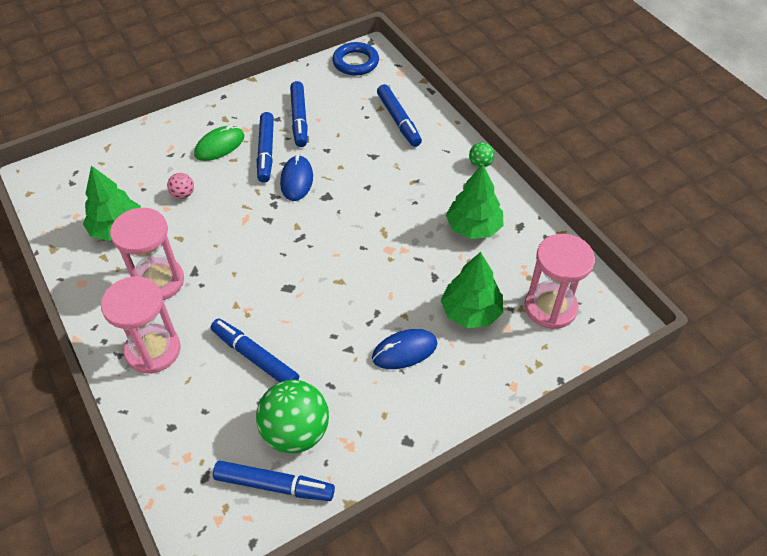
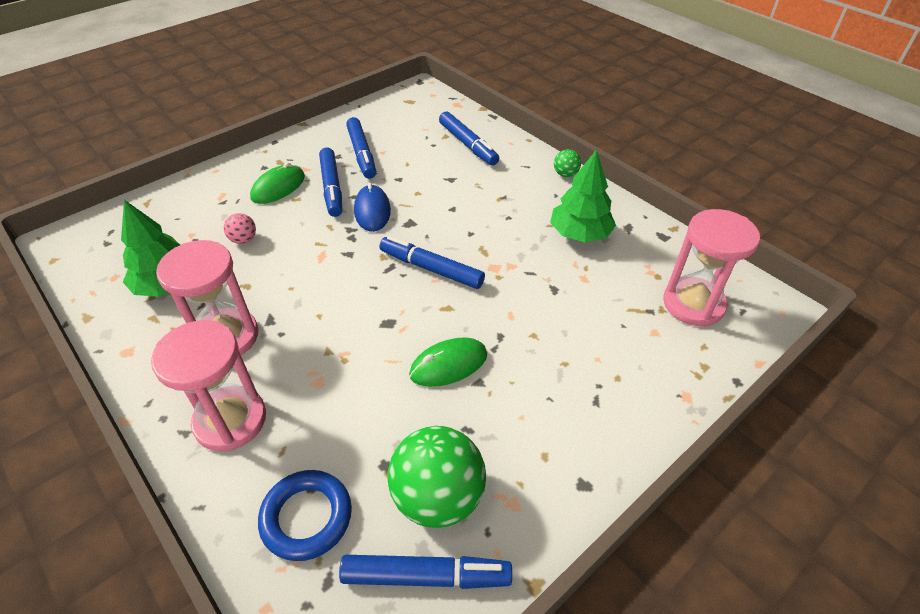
camera: 10 degrees left, 5 degrees down
(255, 357) = (364, 409): blue marker -> blue marker (431, 269)
(328, 330) = (448, 364): none -> green mouse
(355, 62) = (409, 99): blue ring -> blue ring (307, 517)
(404, 351) = (546, 375): blue mouse -> none
(471, 312) = (607, 321): green tree -> none

